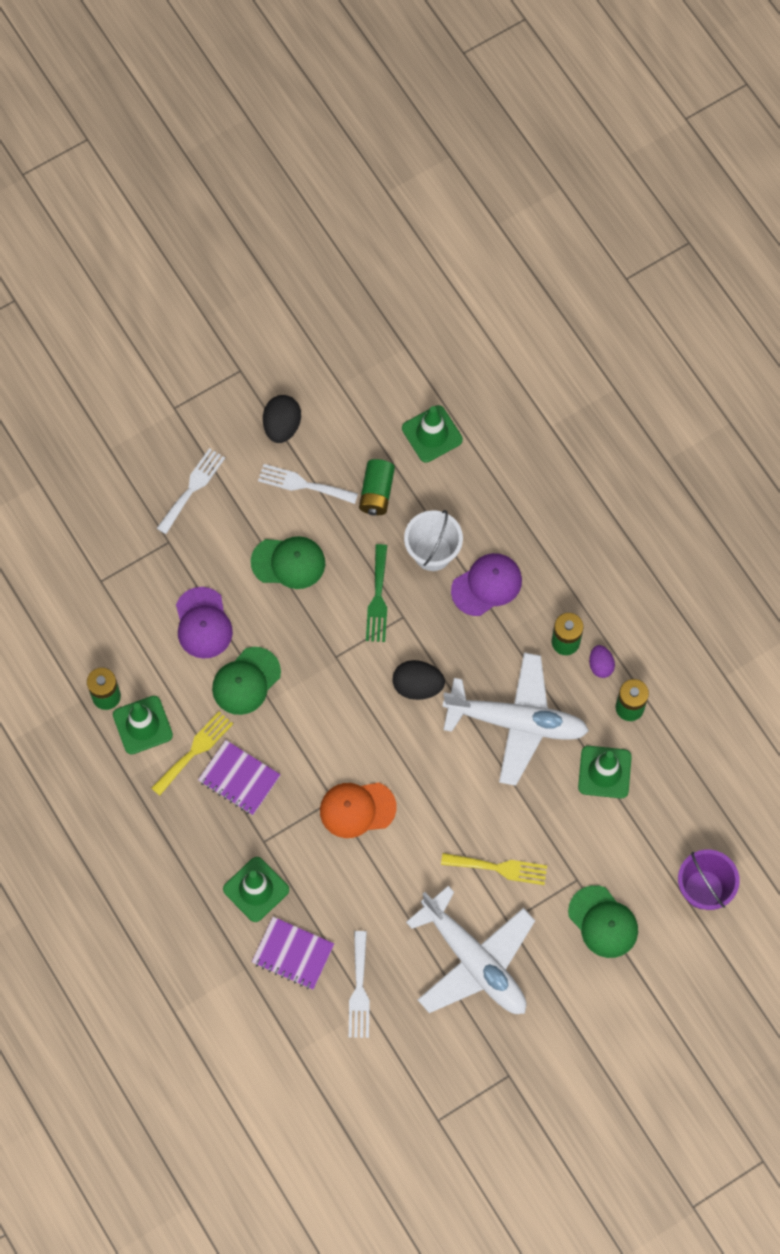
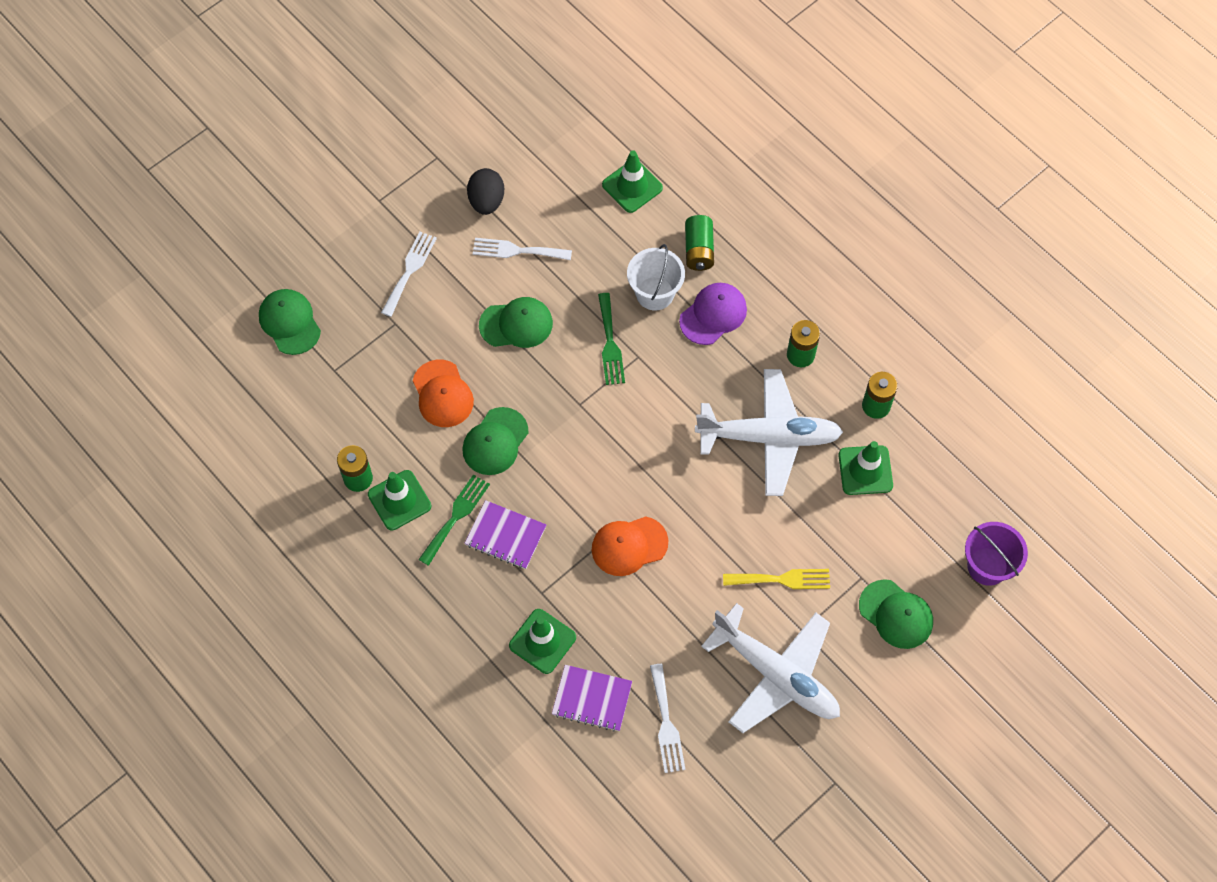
camera: 10 degrees left, 5 degrees down
(65, 523) = (289, 322): none -> green cap
(194, 750) = (456, 516): yellow fork -> green fork
(203, 623) = (442, 394): purple cap -> orange cap
(376, 492) = (589, 247): green battery -> green battery (699, 250)
(417, 686) = (665, 419): black egg -> none
(600, 665) = (839, 371): purple egg -> none

